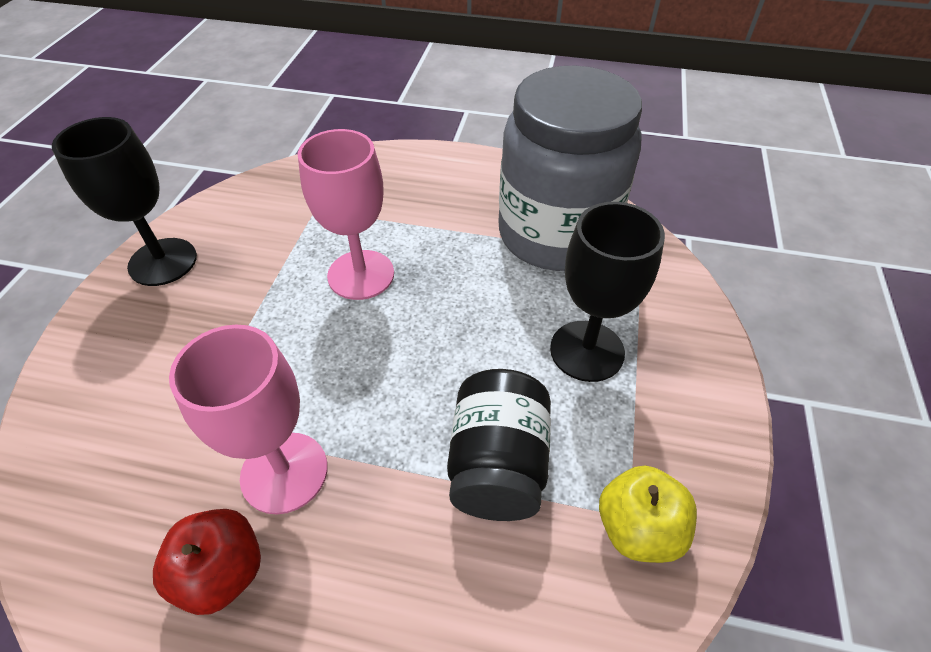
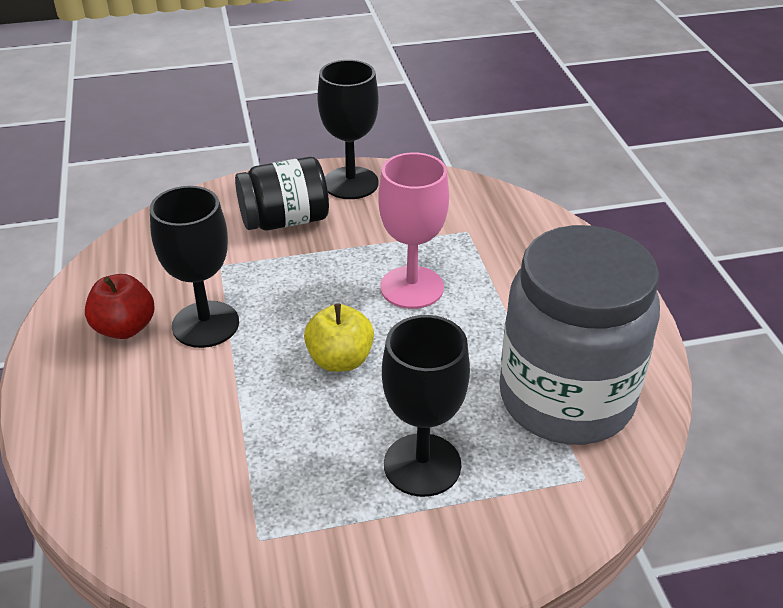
camera: 65 degrees right, 10 degrees down
(284, 472) = (205, 324): pink goblet -> black goblet
(497, 464) = (267, 438): black jar -> black jar (285, 220)
(638, 528) = (249, 548): yellow apple -> yellow apple (340, 360)

